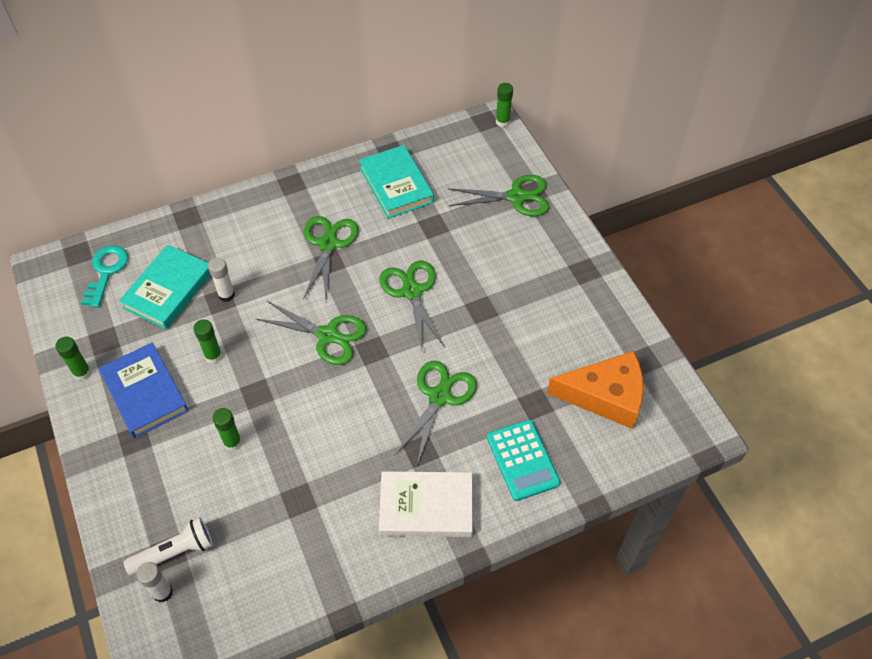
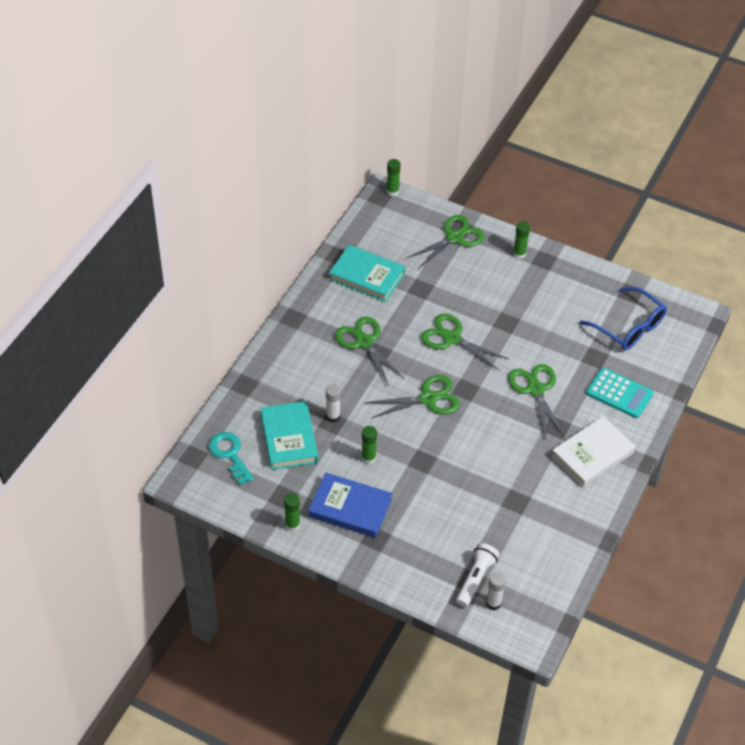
camera: 40 degrees left, 5 degrees down
(232, 442) = (440, 498): green glue stick -> green glue stick (519, 254)
(605, 396) = (629, 327): orange cheese -> blue glasses

